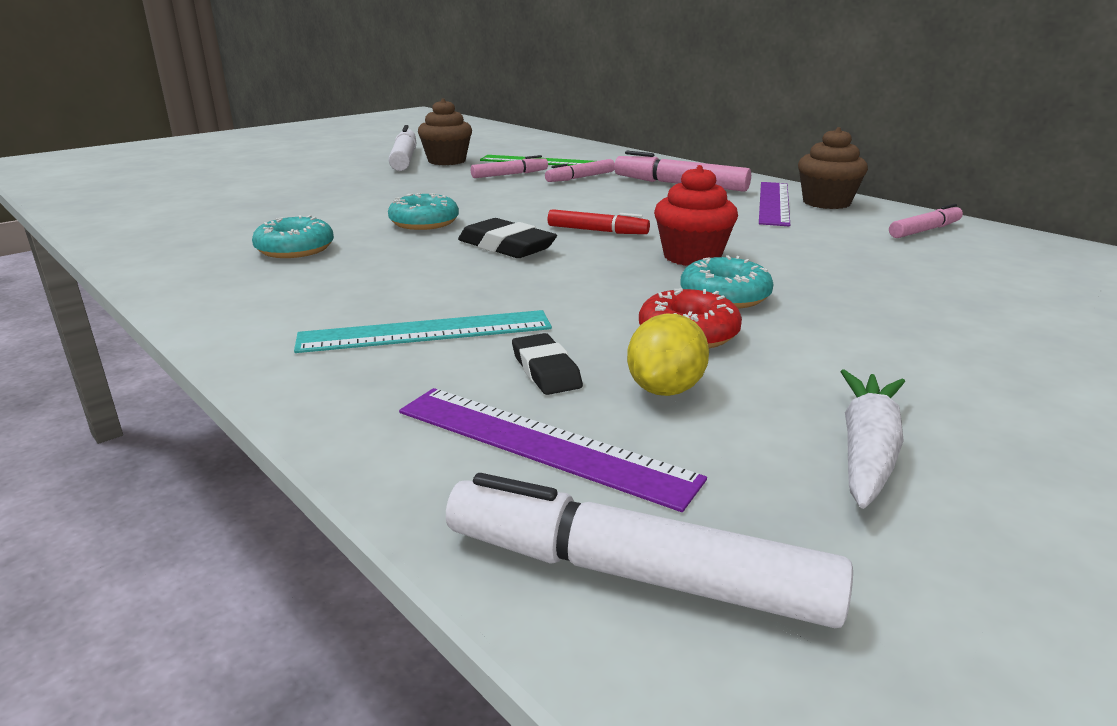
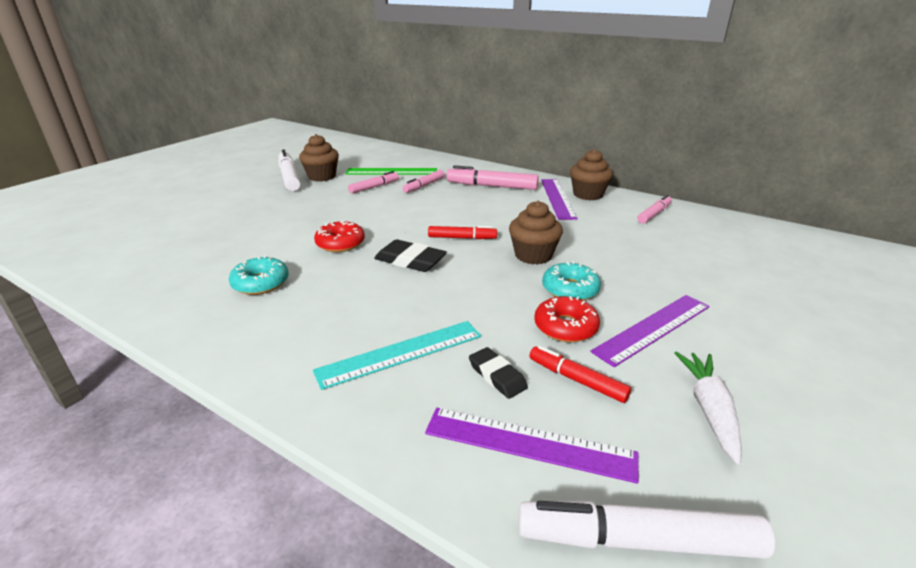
camera: 15 degrees left, 5 degrees up
(424, 222) = (340, 243): turquoise donut -> red donut
(665, 389) = (577, 379): yellow lemon -> red marker
(692, 257) = (533, 255): red cupcake -> brown cupcake
(833, 350) = (653, 328): none -> purple ruler

